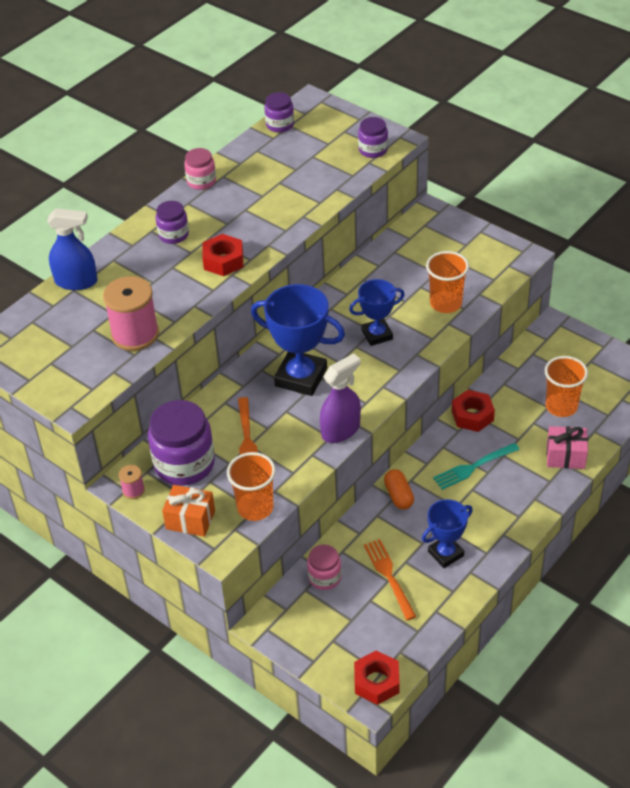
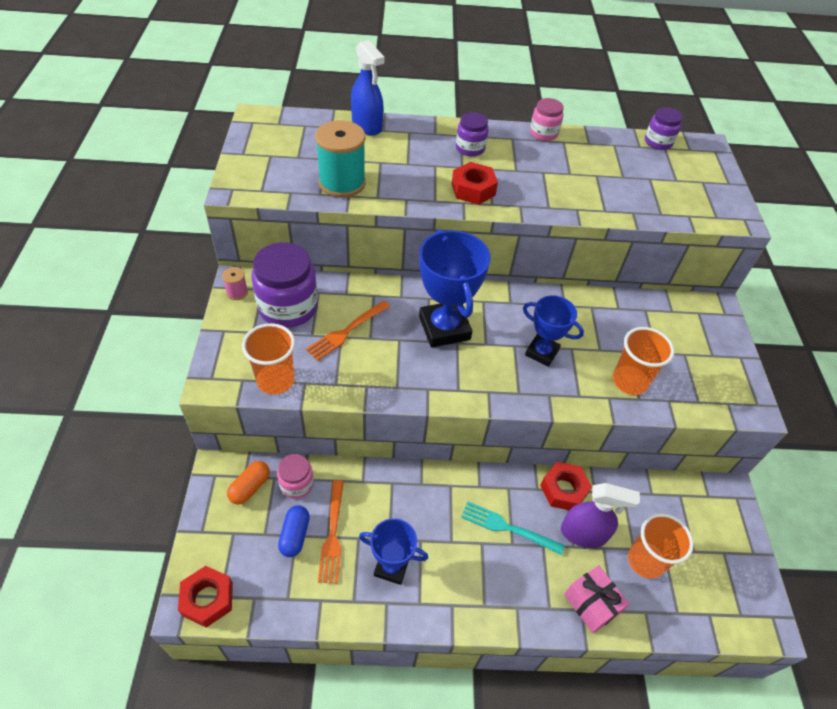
camera: 45 degrees right, 5 degrees up
(135, 334) = (342, 183): pink spool -> turquoise spool
(190, 520) = (231, 344): orange gift -> none
(341, 430) = (411, 390): purple spray bottle -> purple spray bottle (584, 533)
(369, 600) = (295, 535): none -> blue capsule
(373, 150) = (706, 210): purple jar -> none
(389, 576) = (332, 534): orange fork -> orange fork turned 150 degrees clockwise
(399, 496) = (426, 486): orange capsule -> orange capsule (250, 487)

